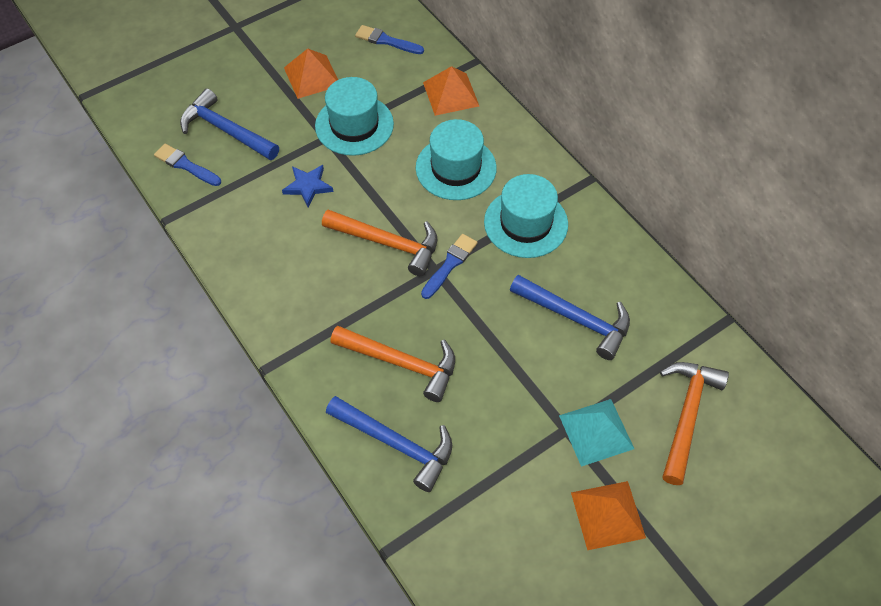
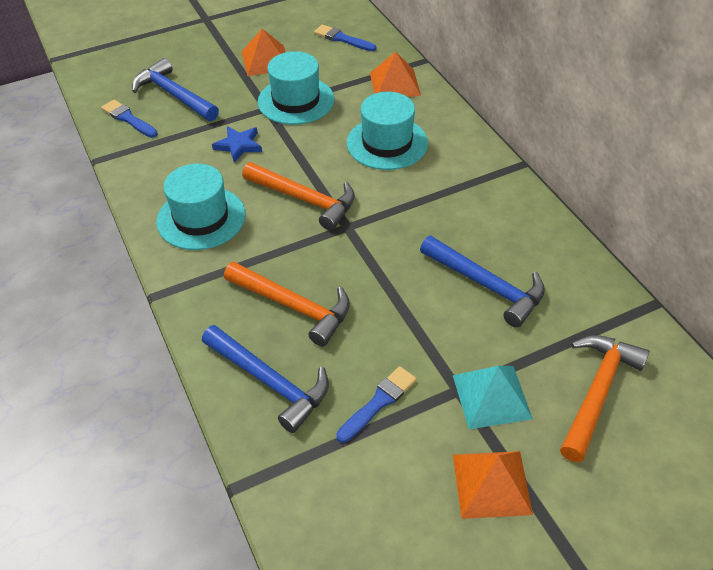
camera: 10 degrees right, 10 degrees down
(450, 264) = (363, 223): blue brush -> blue brush (378, 402)
(526, 223) = (449, 195): turquoise hat -> turquoise hat (201, 218)

